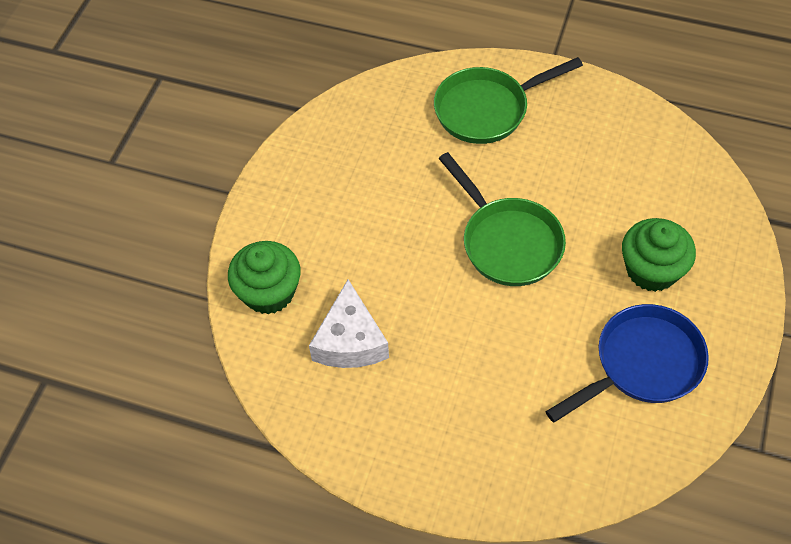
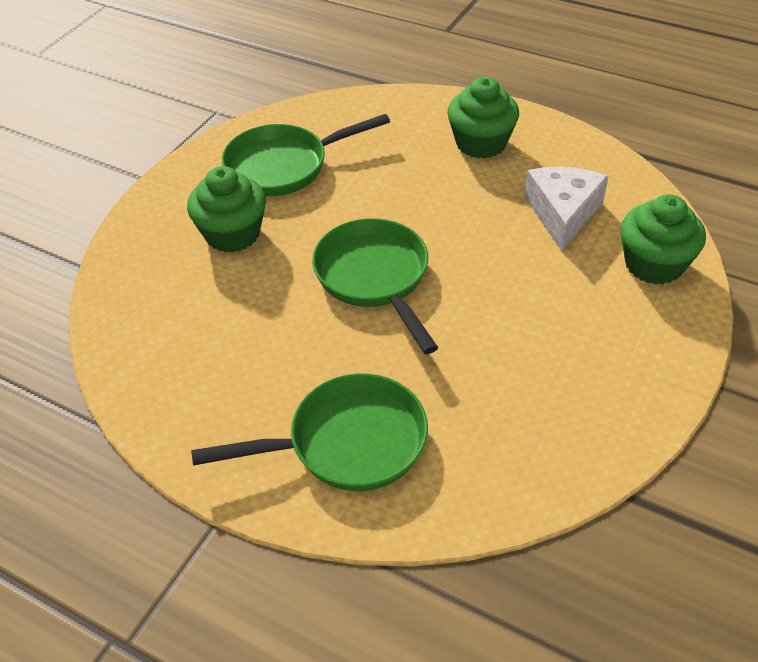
camera: 170 degrees left, 10 degrees down
(443, 432) = (481, 143): none -> green cupcake
(642, 364) = (284, 166): blue pan -> green pan

